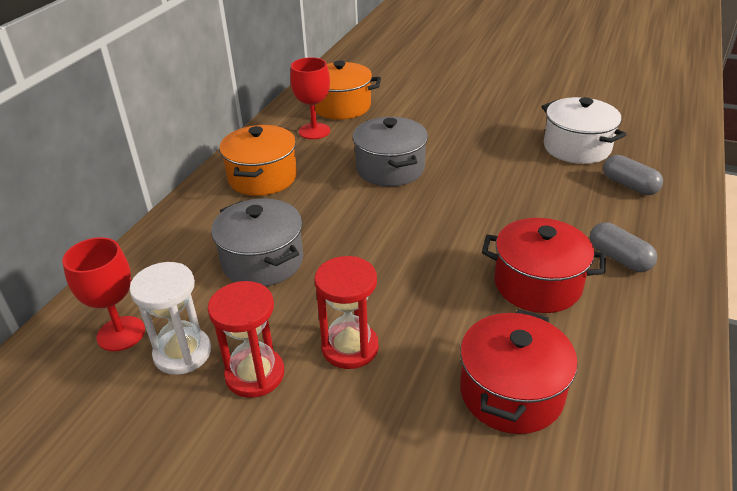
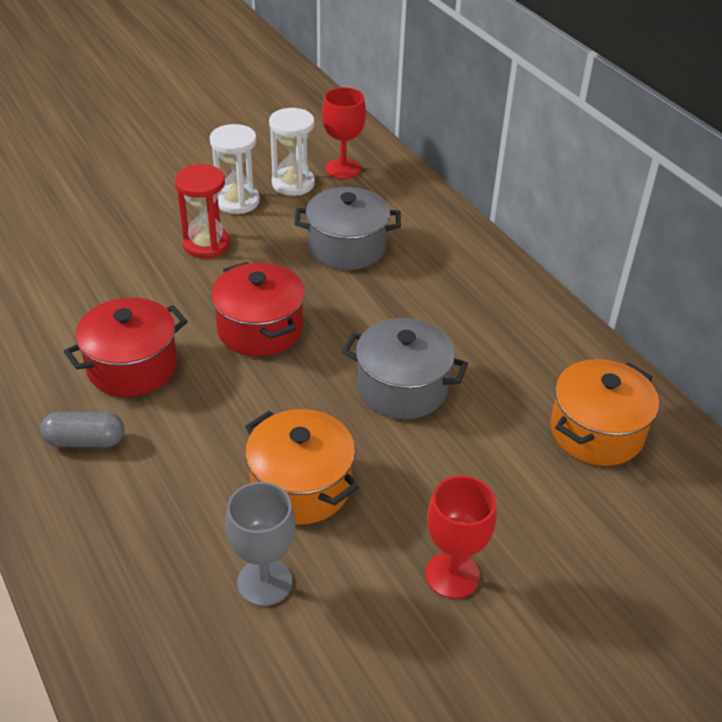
camera: 125 degrees right, 5 degrees up
(255, 374) = (237, 201): red hourglass -> white hourglass
(262, 177) = (480, 298): orange pot -> orange pot (301, 486)
(314, 131) = (548, 376): red goblet -> red goblet (452, 575)
(511, 393) = (78, 286): red pot -> red pot (260, 329)
(576, 147) = (264, 582): white pot -> grey goblet
(629, 185) = (147, 556): grey capsule -> none

